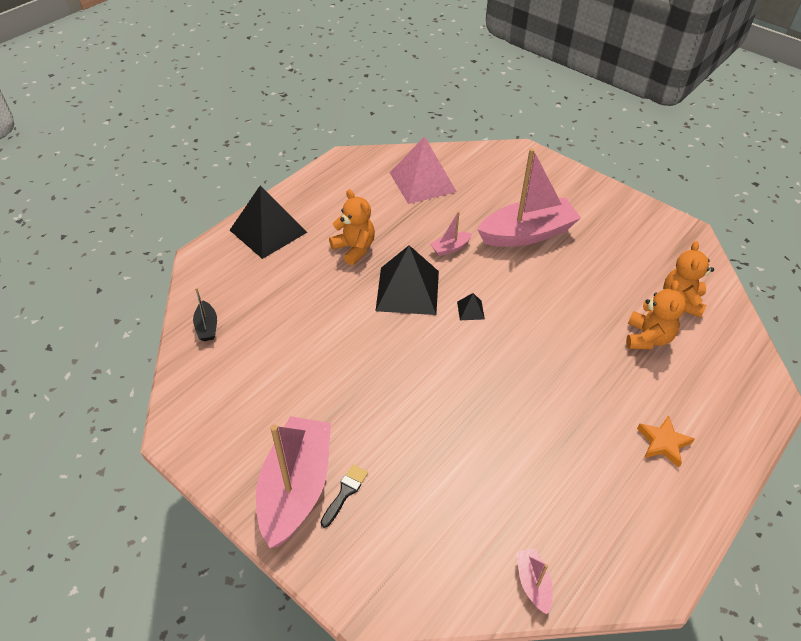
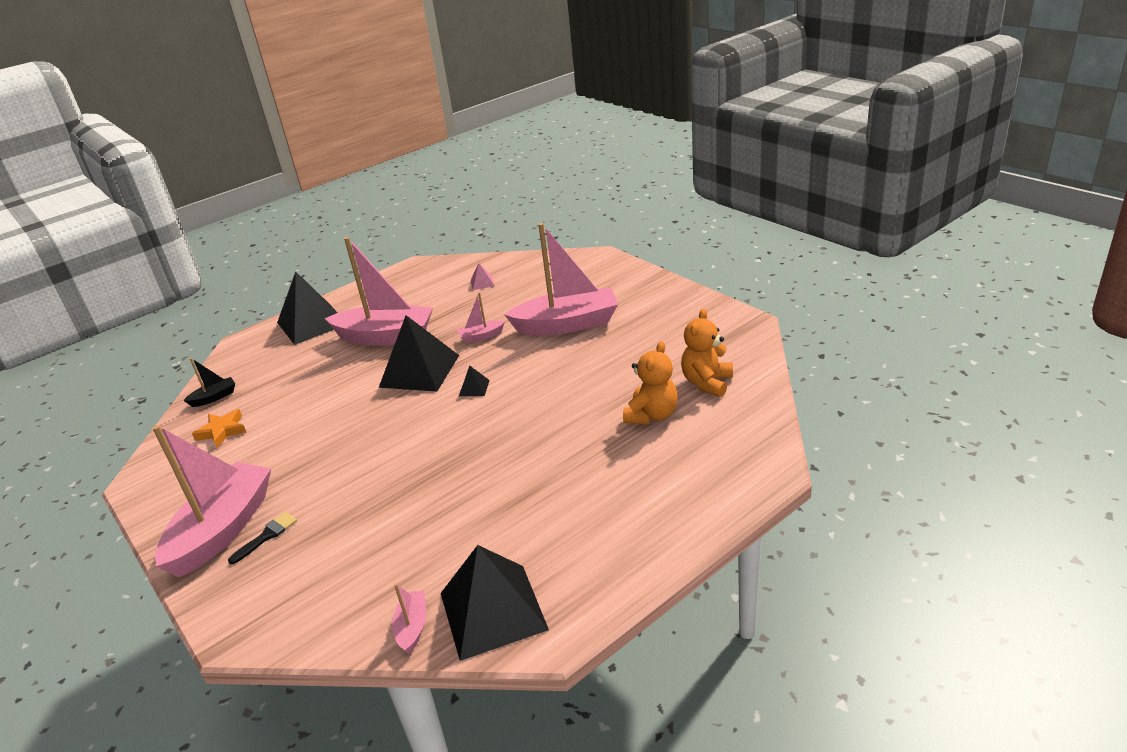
camera: 15 degrees right, 15 degrees down
(207, 327) = (214, 397): black boat -> black boat turned 120 degrees counterclockwise
(354, 248) = (386, 337): orange teddy bear -> pink boat
(422, 182) = (482, 283): pink pyramid -> pink pyramid, size x0.41
(597, 559) = (493, 610): none -> black pyramid
(663, 443) = (621, 509): orange star -> orange star (222, 431)

